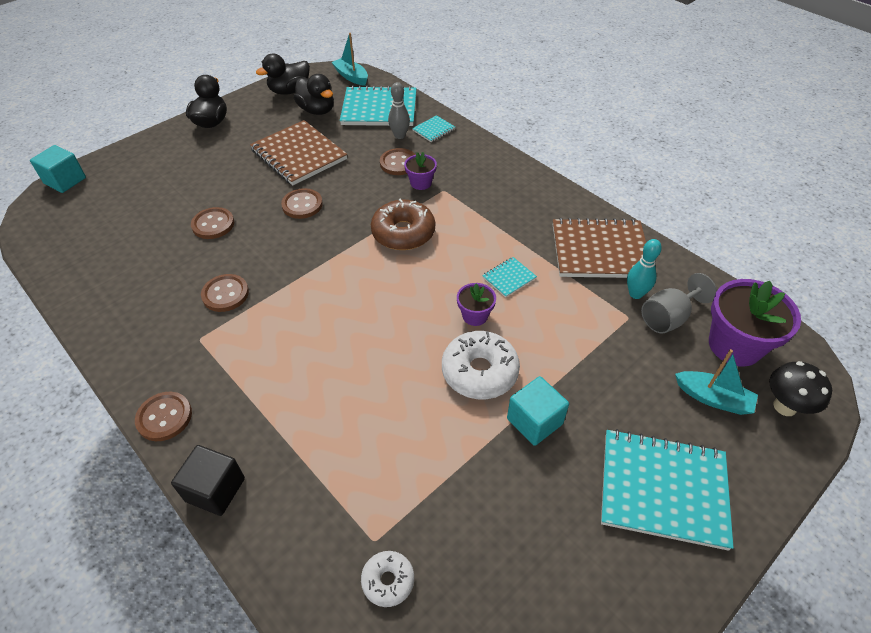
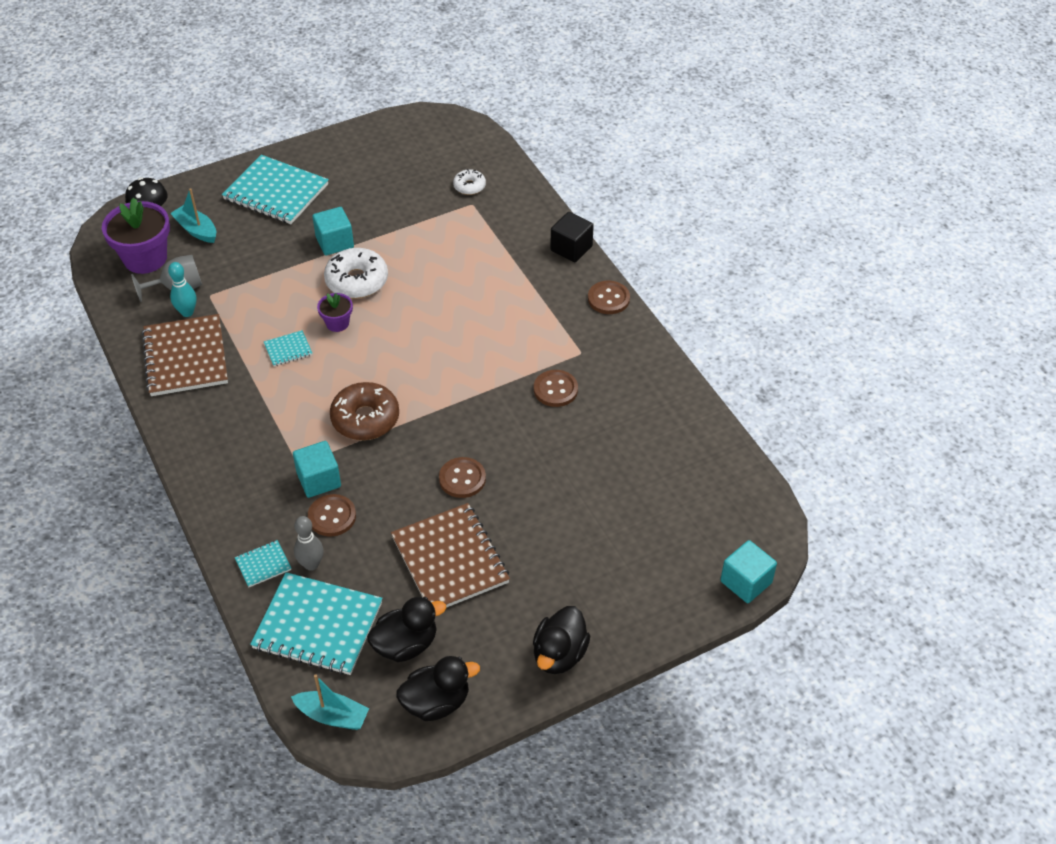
camera: 165 degrees left, 0 degrees up
(213, 224) = (564, 474): brown button -> none
(317, 110) = (406, 644): black duck -> black duck turned 90 degrees clockwise
(351, 77) = (332, 716): turquoise boat -> turquoise boat turned 45 degrees counterclockwise
(421, 183) = (319, 480): purple flower pot -> turquoise cube
(600, 251) = (186, 357): brown notebook -> brown notebook turned 60 degrees clockwise

